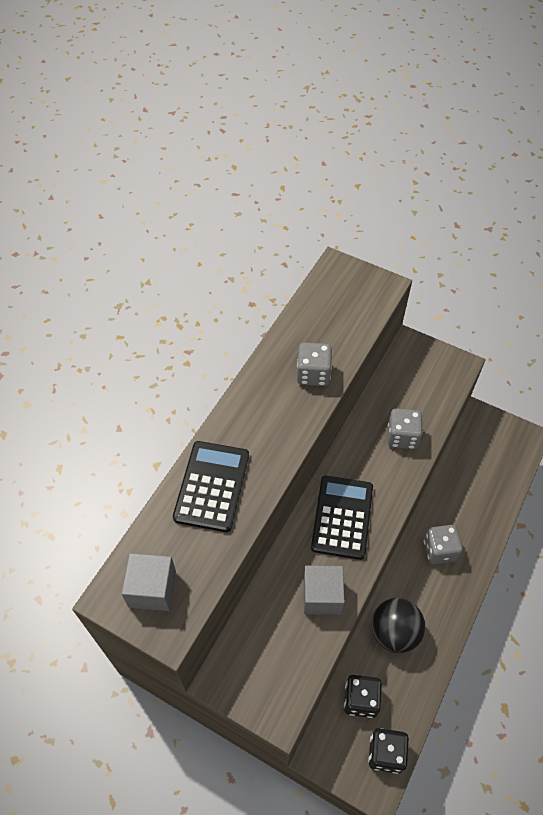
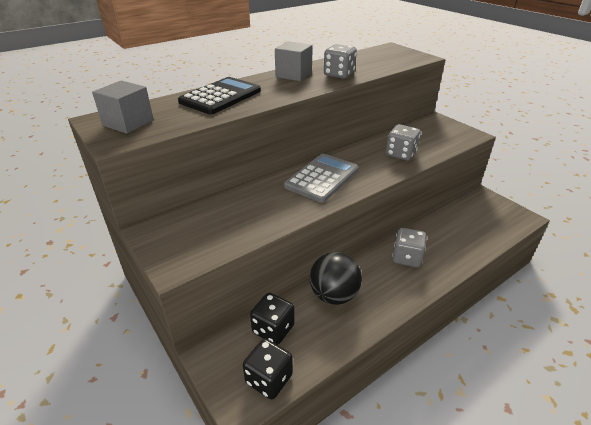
camera: 25 degrees right, 20 degrees down
(322, 596) = (271, 211): grey cube -> grey cube (293, 75)
(342, 517) = (322, 178): black calculator -> grey calculator

